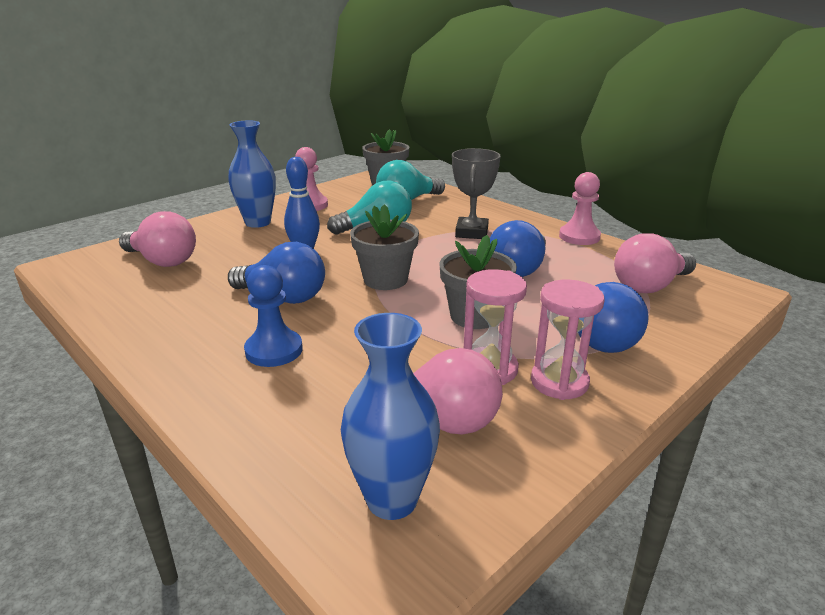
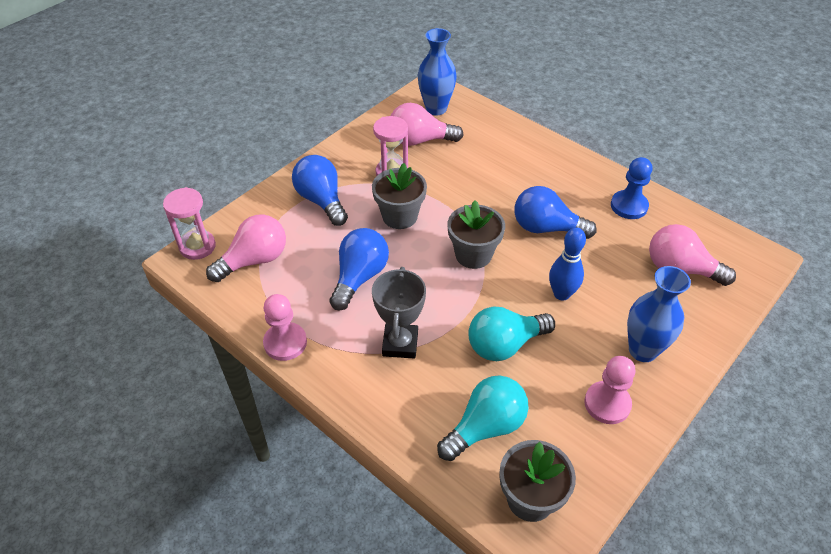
camera: 175 degrees right, 20 degrees up
(274, 350) = (525, 179): blue pawn -> blue pawn (629, 206)
(559, 382) = (353, 167): pink hourglass -> pink hourglass (197, 246)

